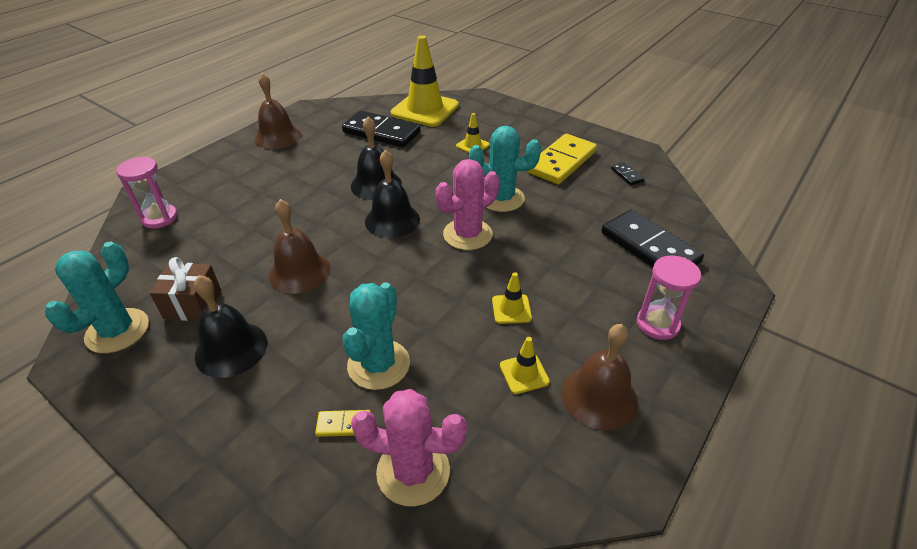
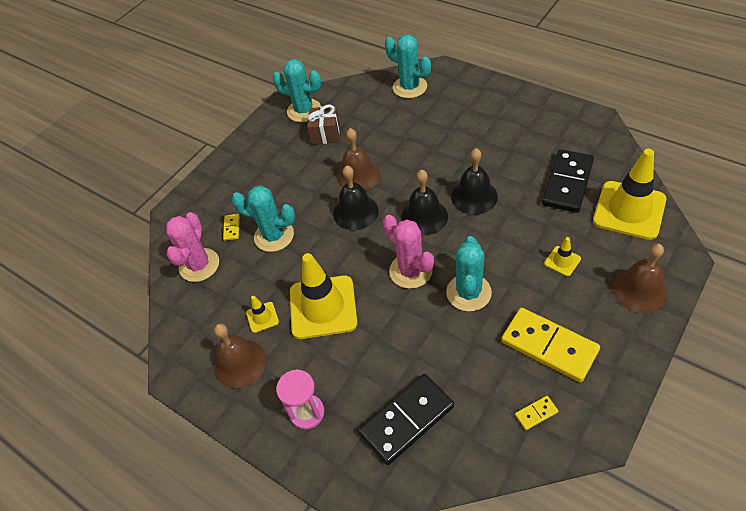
camera: 95 degrees right, 10 degrees up
(159, 218) = (410, 87): pink hourglass -> turquoise cactus
(231, 349) = (289, 163): black bell -> black bell (355, 212)
(278, 137) = (536, 113): brown bell -> brown bell (639, 290)
(511, 309) = (323, 307): yellow traffic cone -> yellow traffic cone, size x2.27
(627, 175) = (536, 413): black domino -> yellow domino

